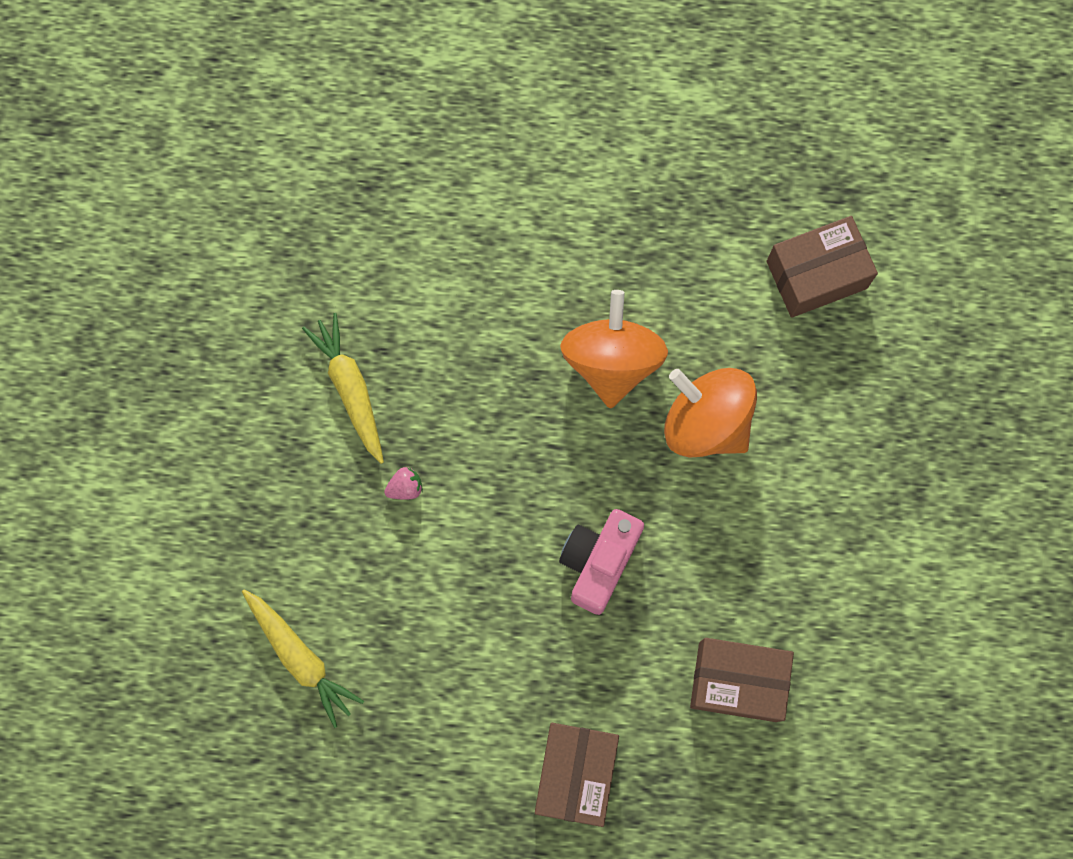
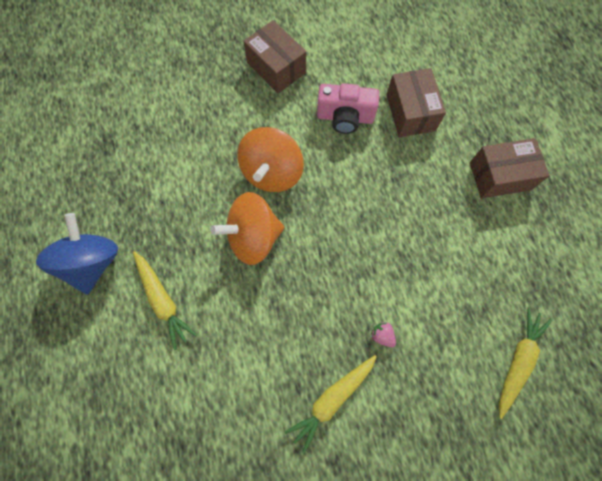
camera: 110 degrees left, 5 degrees down
(564, 213) = (163, 300): none -> yellow carrot
(599, 562) = (378, 203): pink camera -> pink camera (345, 117)
(653, 133) = (92, 262): none -> blue spinning top
(816, 275) = (162, 141): brown box -> brown box (276, 67)

